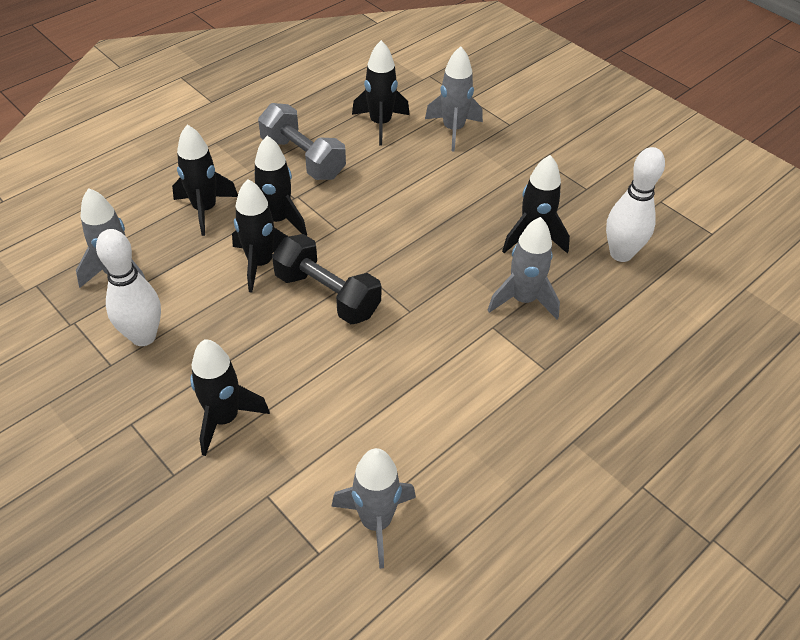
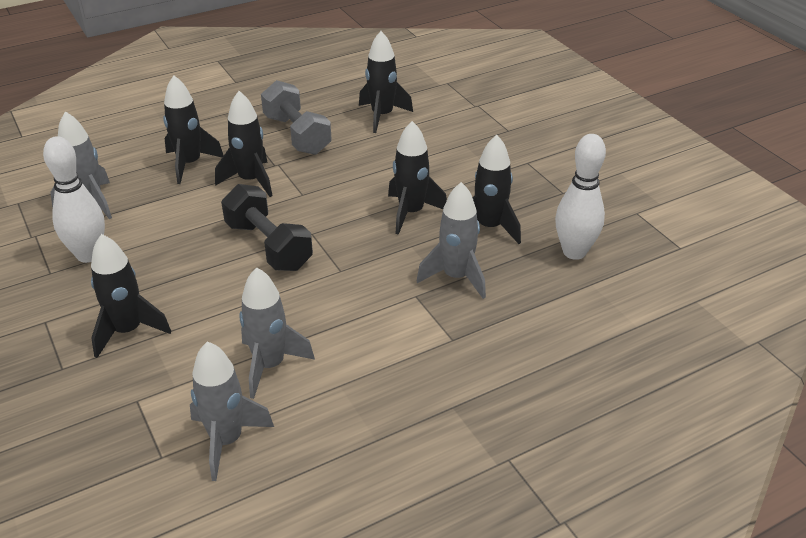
camera: 15 degrees right, 10 degrees down
(260, 263) = (219, 213): black rocket -> black rocket (411, 213)
(453, 130) = (450, 128): grey rocket -> grey rocket (270, 365)

